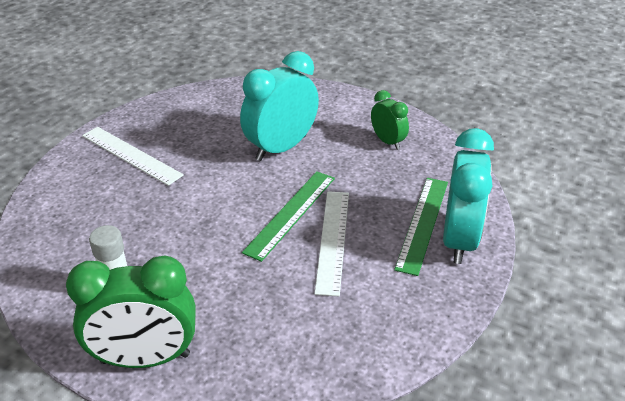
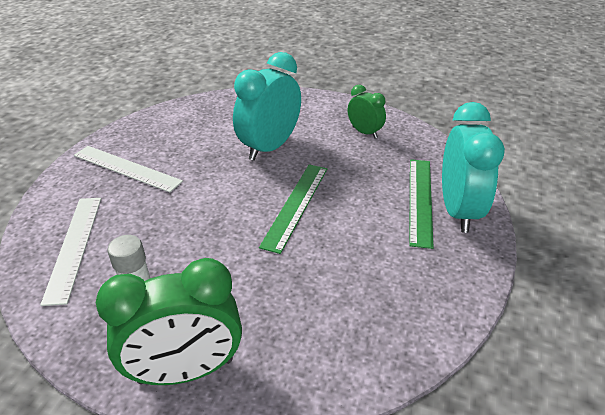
camera: 10 degrees left, 0 degrees up
(332, 240) = (343, 225): white ruler -> white ruler (74, 246)

